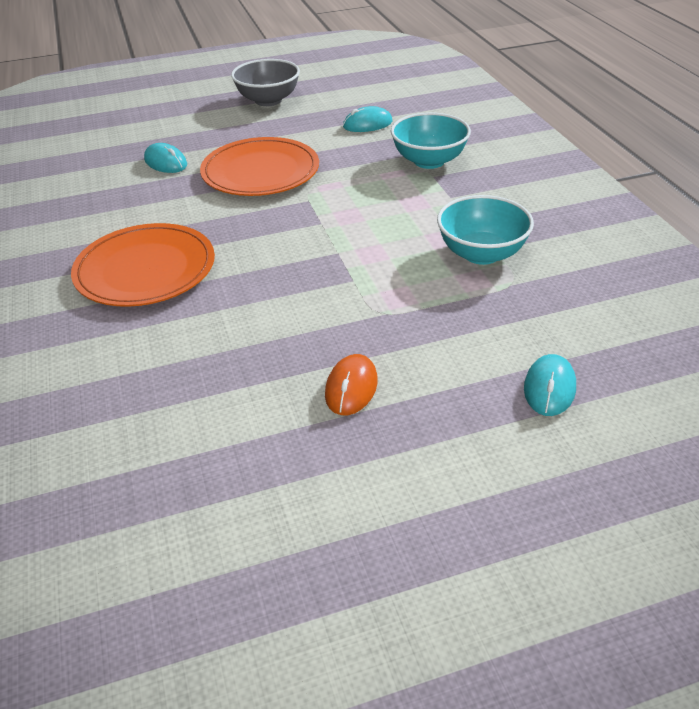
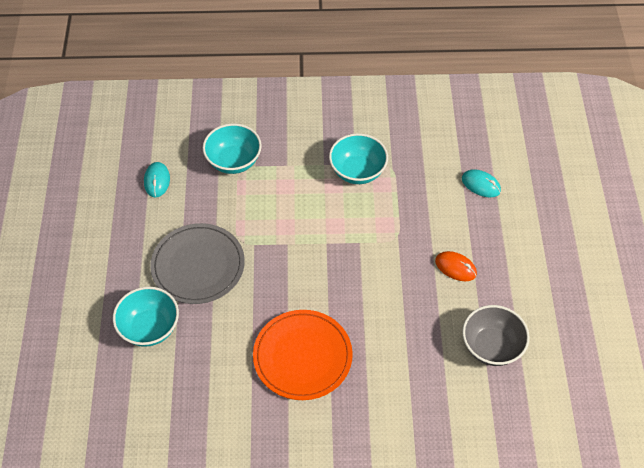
camera: 75 degrees left, 15 degrees up
(166, 162) = (149, 328): turquoise mouse -> turquoise bowl
(260, 171) = (198, 265): orange plate -> grey plate
(268, 100) = (72, 237): grey bowl -> grey bowl (491, 347)

